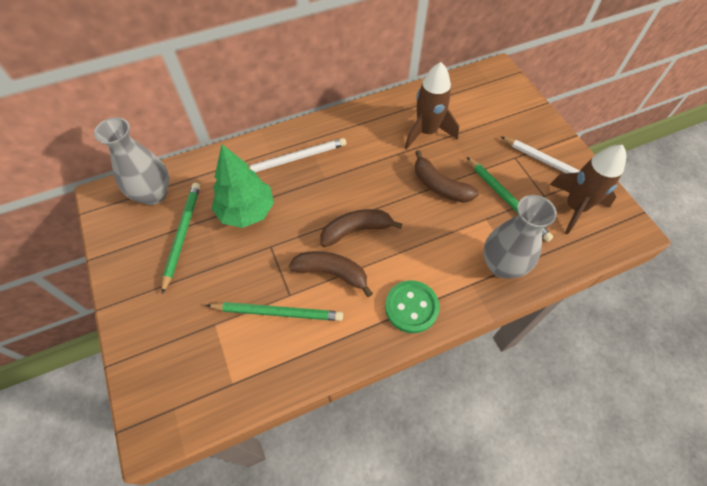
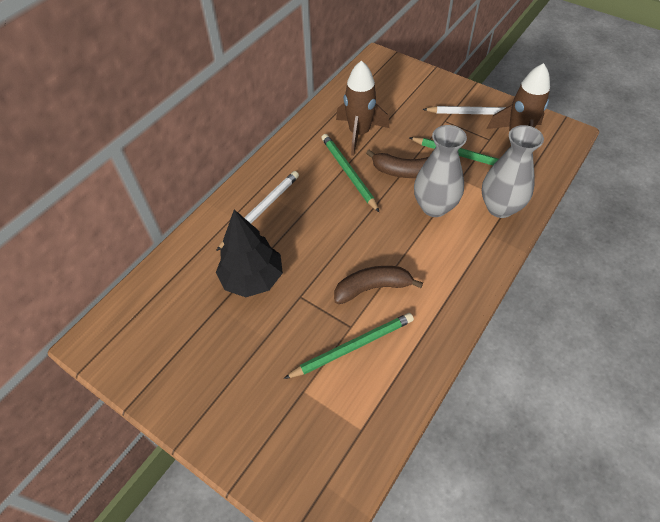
camera: 30 degrees left, 5 degrees down
(153, 194) = (144, 312): grey vase -> grey vase (434, 207)
(182, 235) = (206, 332): green pencil -> green pencil (348, 173)
(246, 211) = (252, 278): green tree -> black tree
(356, 230) = (365, 242): brown banana -> none
(411, 307) = (458, 278): green button -> none

